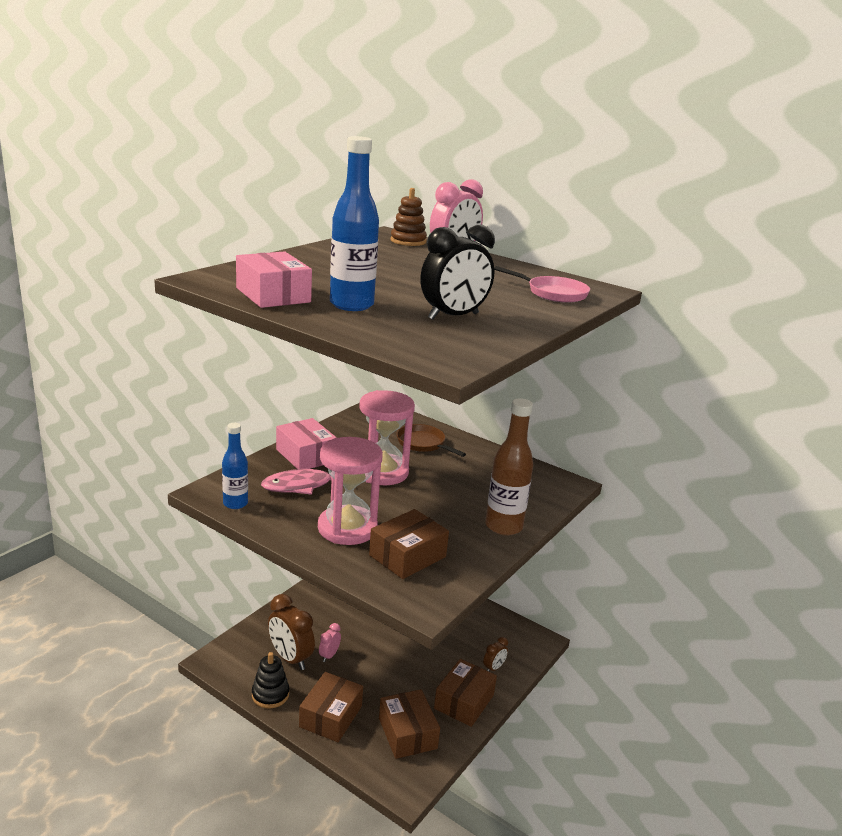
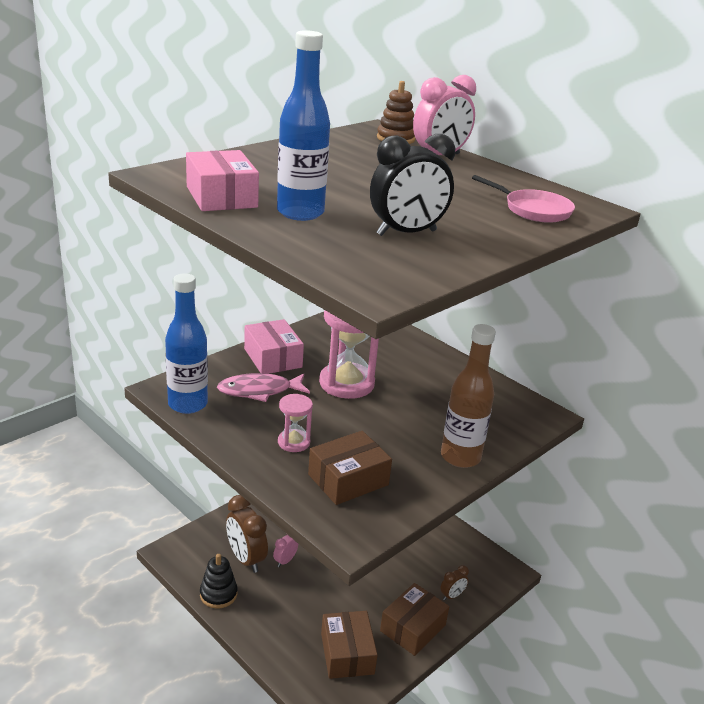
camera: 10 degrees right, 5 degrees up
(235, 503) = (187, 404): blue bottle -> blue bottle, size x1.57
(330, 716) = (273, 625): brown box -> none
(347, 528) = (293, 442): pink hourglass -> pink hourglass, size x0.52
(423, 443) = (399, 355): brown pan -> none

